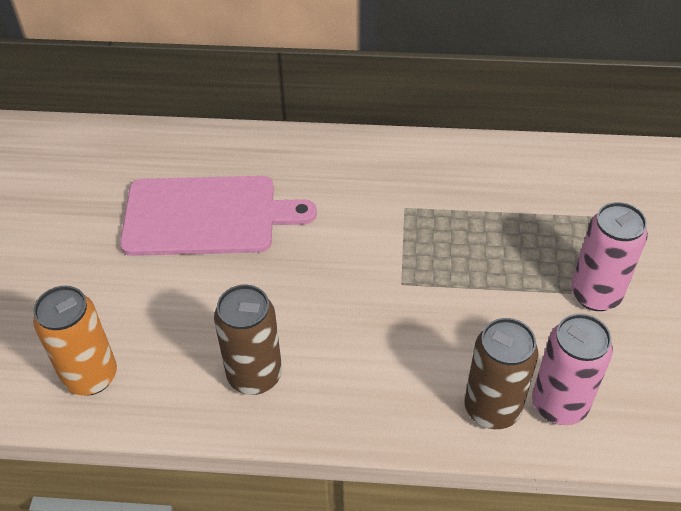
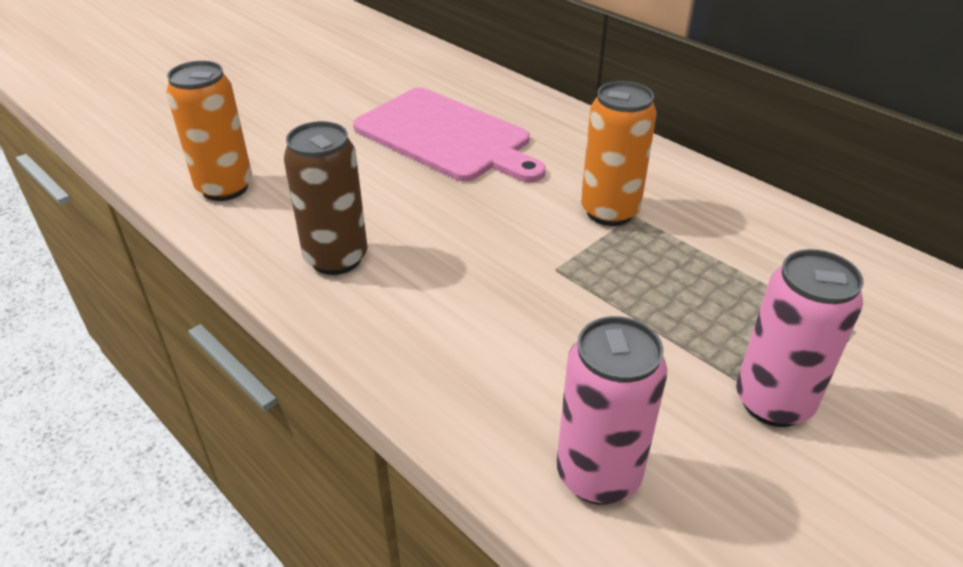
camera: 40 degrees right, 10 degrees down
(388, 214) = (609, 212): none -> orange can
(492, 408) = (516, 426): brown can -> none

